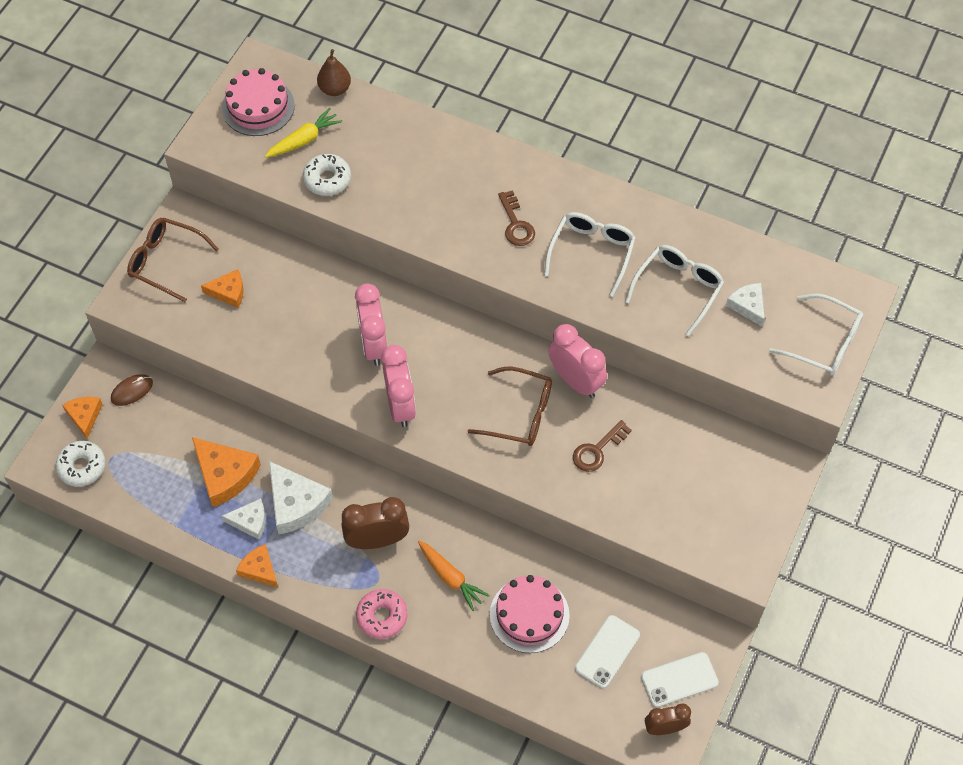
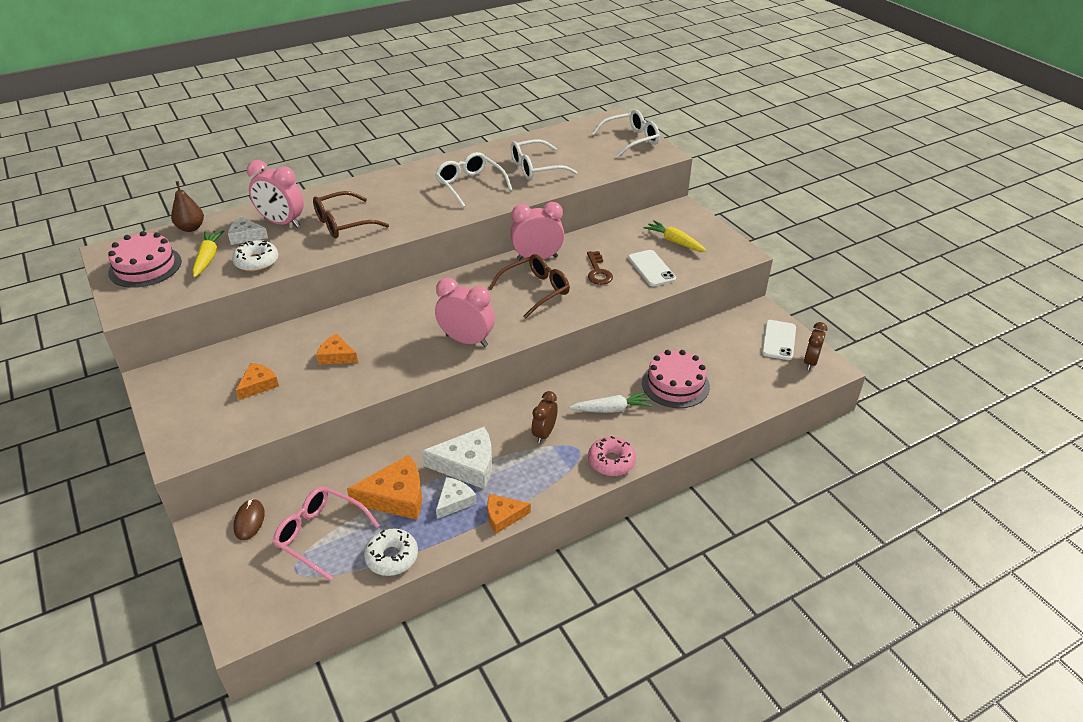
camera: 55 degrees left, 20 degrees down
(82, 467) = (279, 595): white donut -> white donut (392, 557)
(84, 416) = (232, 568): orange cheese -> orange cheese (336, 356)
(152, 450) = (320, 535): none -> pink glasses
(166, 262) = (181, 408): brown glasses -> brown glasses (343, 223)
(373, 345) = (402, 331): pink clock -> pink clock (282, 223)
(377, 540) = (544, 433): brown clock -> brown clock, size x0.64
(450, 577) = (611, 409): orange carrot -> white carrot
(516, 224) = (409, 202): brown key -> none
(607, 651) = (733, 361): white phone -> white phone (651, 268)
(678, 289) = (536, 168): white glasses -> white glasses turned 90 degrees counterclockwise
(714, 492) = (674, 242): none -> yellow carrot
(747, 306) = (576, 152): white cheese -> white cheese (246, 236)

